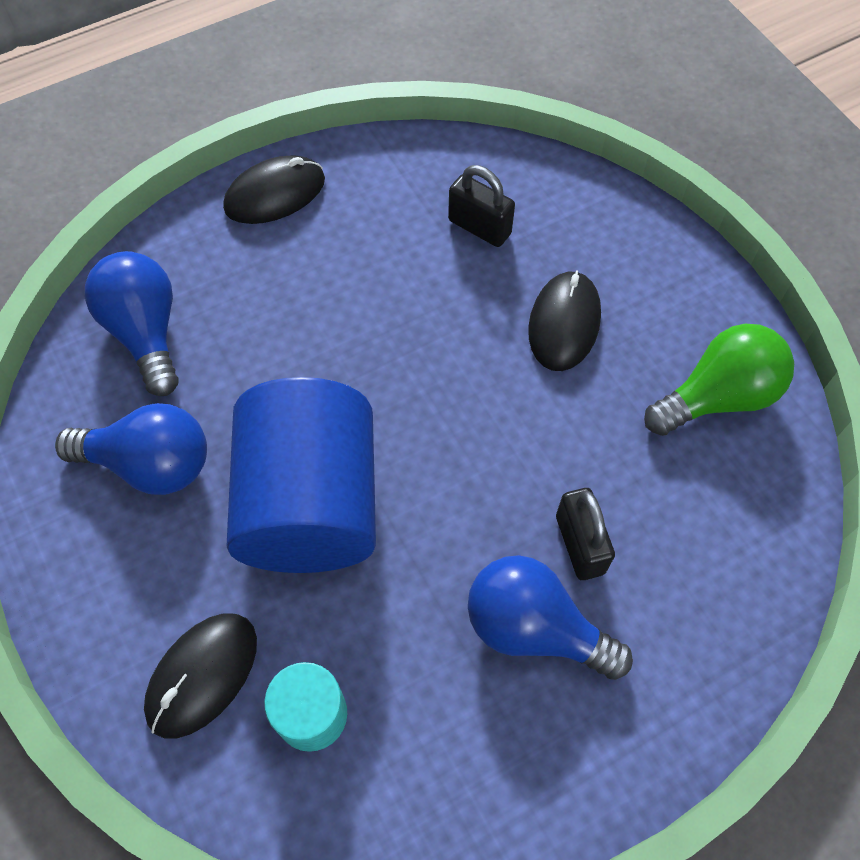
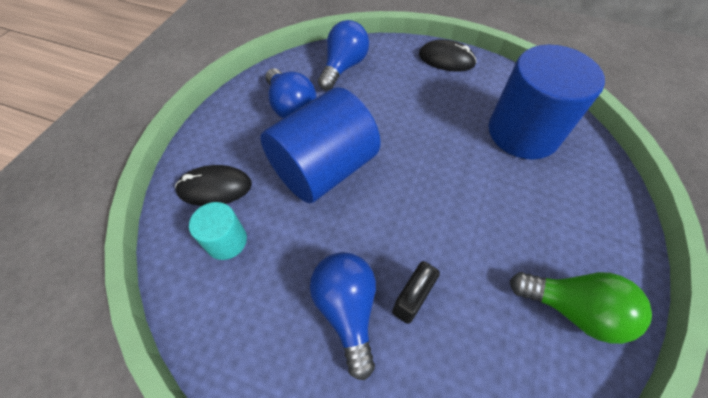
camera: 50 degrees right, 5 degrees down
(479, 227) = (523, 132): black padlock -> blue cylinder
(564, 323) = (520, 201): black mouse -> none

